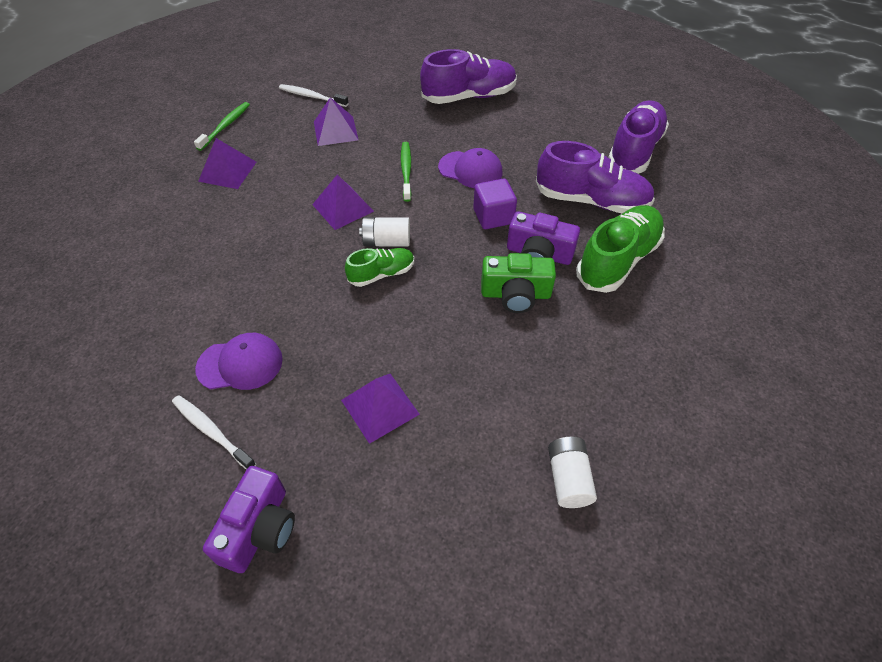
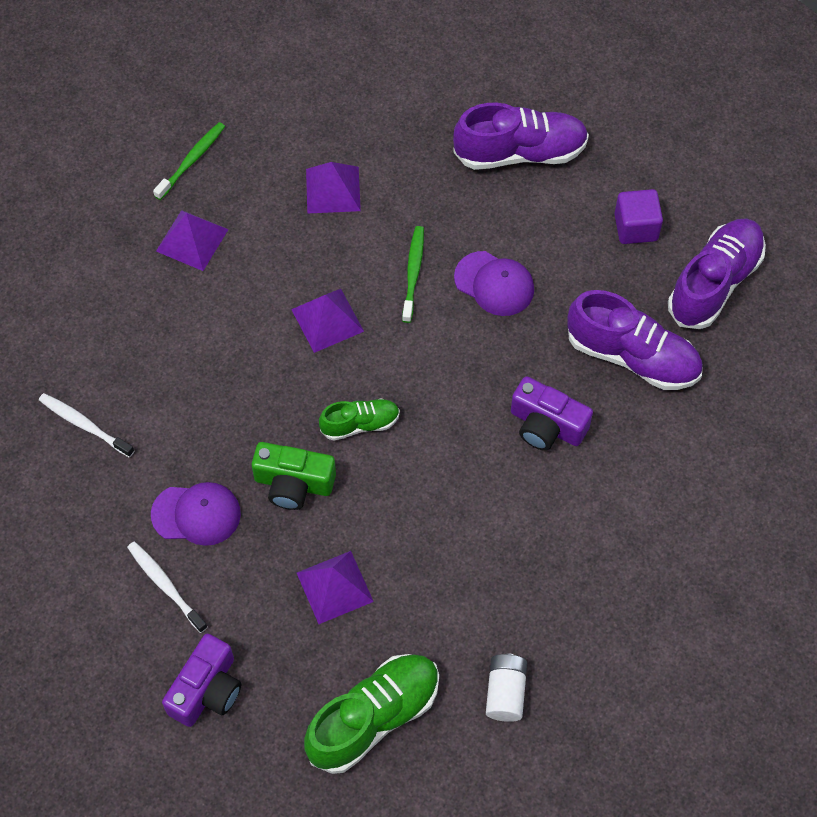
camera: 10 degrees right, 10 degrees up
(312, 97) = (308, 121): white toothbrush -> white toothbrush (85, 425)
(386, 242) = (372, 379): white battery -> none
(493, 216) = (506, 362): purple cube -> purple cube (636, 227)
(515, 294) = (506, 475): green camera -> green camera (293, 483)
(618, 260) = (636, 448): green shoe -> green shoe (374, 718)

